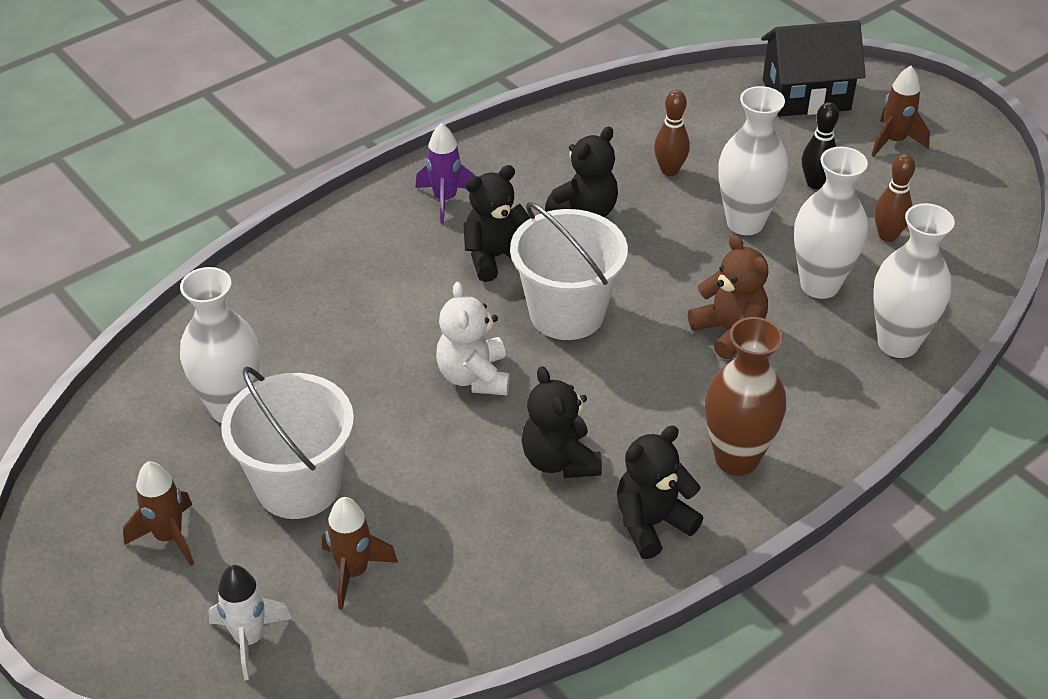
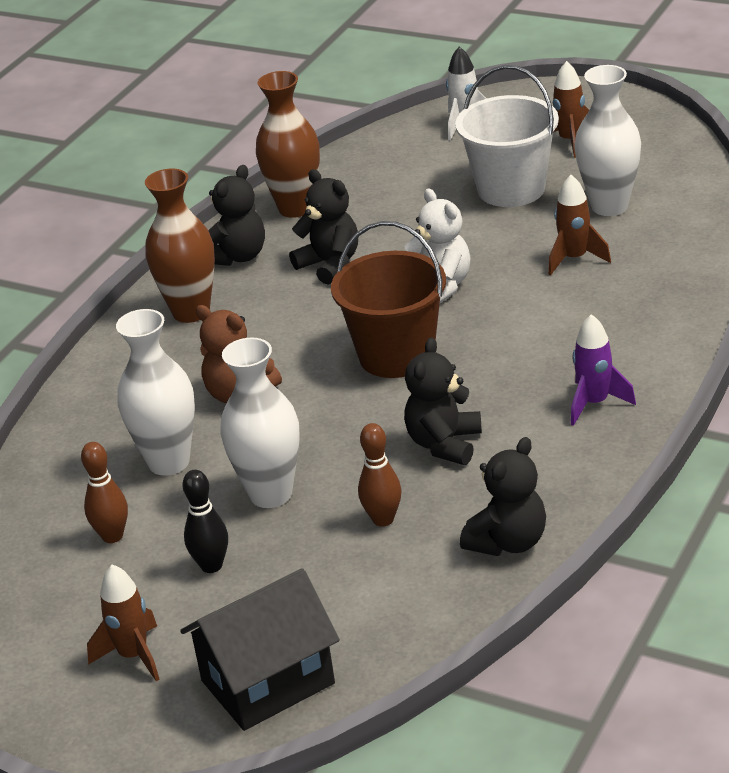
camera: 160 degrees right, 10 degrees down
(353, 572) = (429, 168): brown rocket -> brown rocket (574, 259)
(496, 257) = (498, 374): black teddy bear -> black teddy bear (508, 542)
(546, 578) = (296, 208): none -> brown vase
(567, 313) = (396, 355): white bucket -> brown bucket
(898, 343) = (77, 439): white vase -> none

